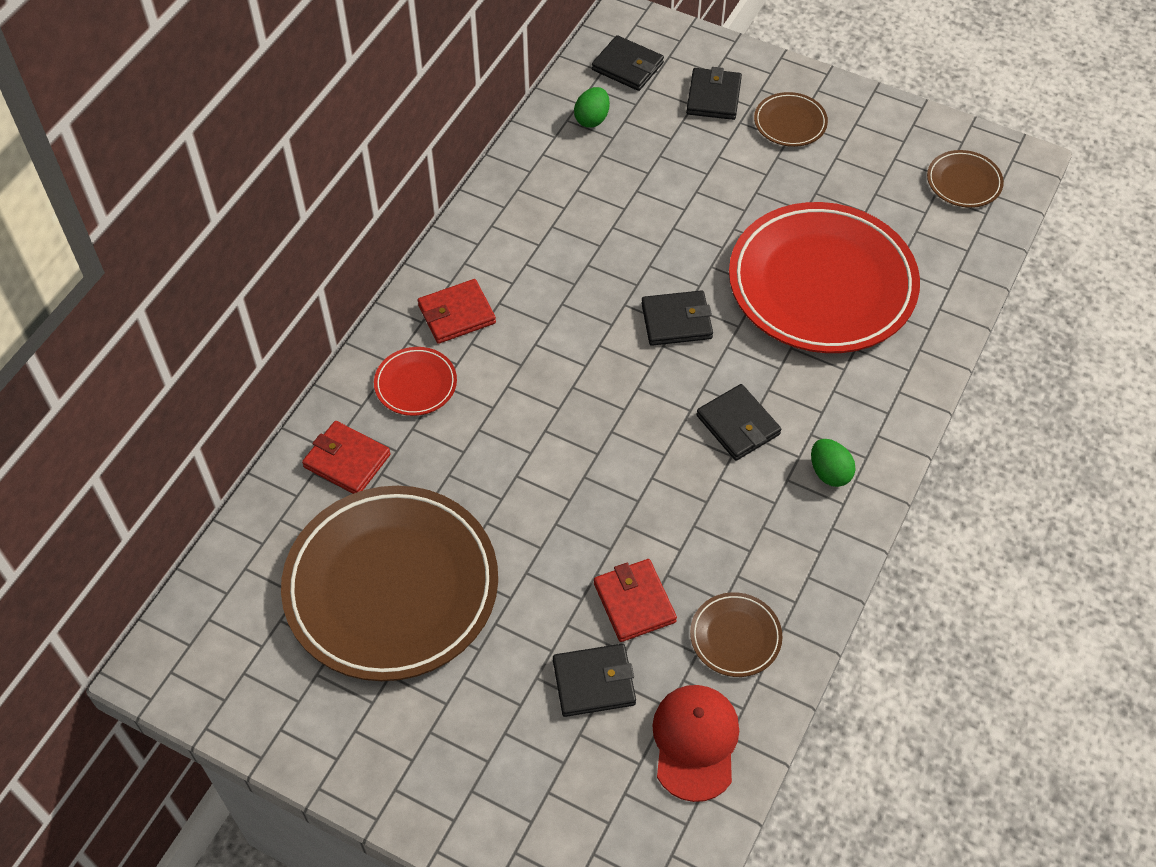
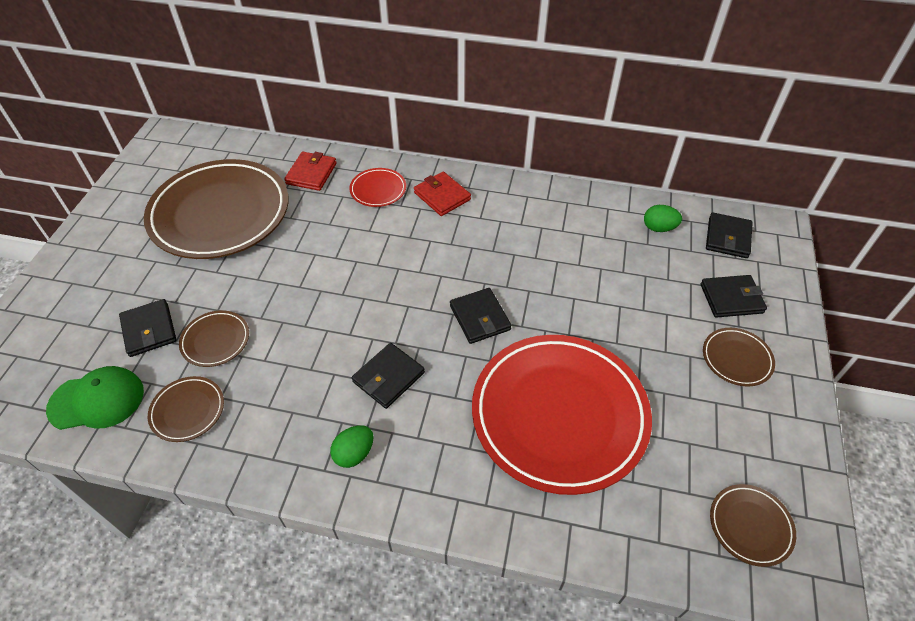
camera: 75 degrees right, 5 degrees down
(634, 602) = (215, 340): red wallet -> brown plate
(695, 742) = (97, 400): red cap -> green cap

